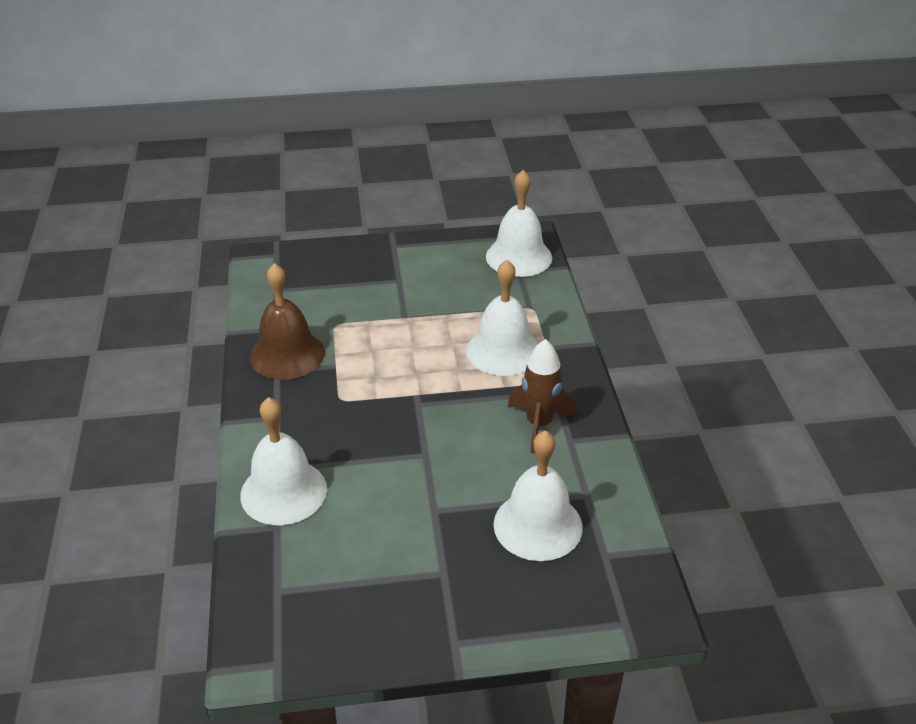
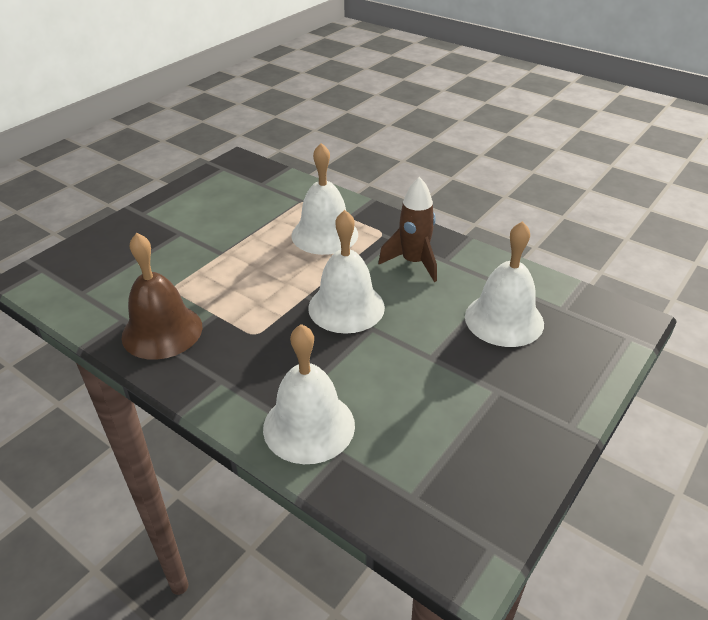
camera: 45 degrees left, 0 degrees up
(519, 257) = (249, 176): white bell -> white bell (346, 307)

